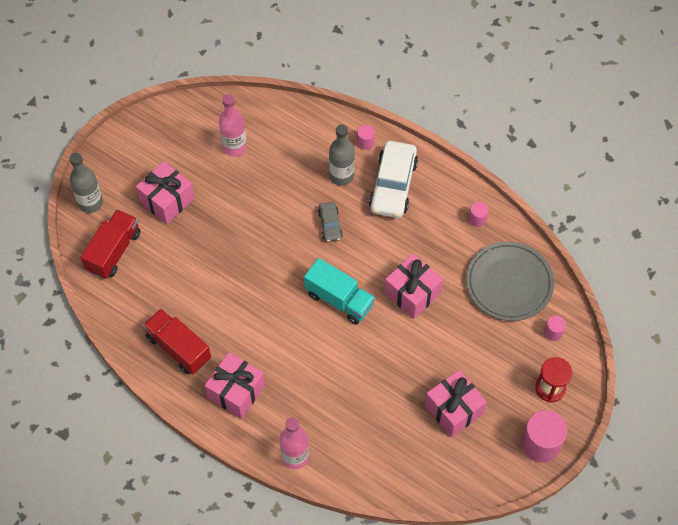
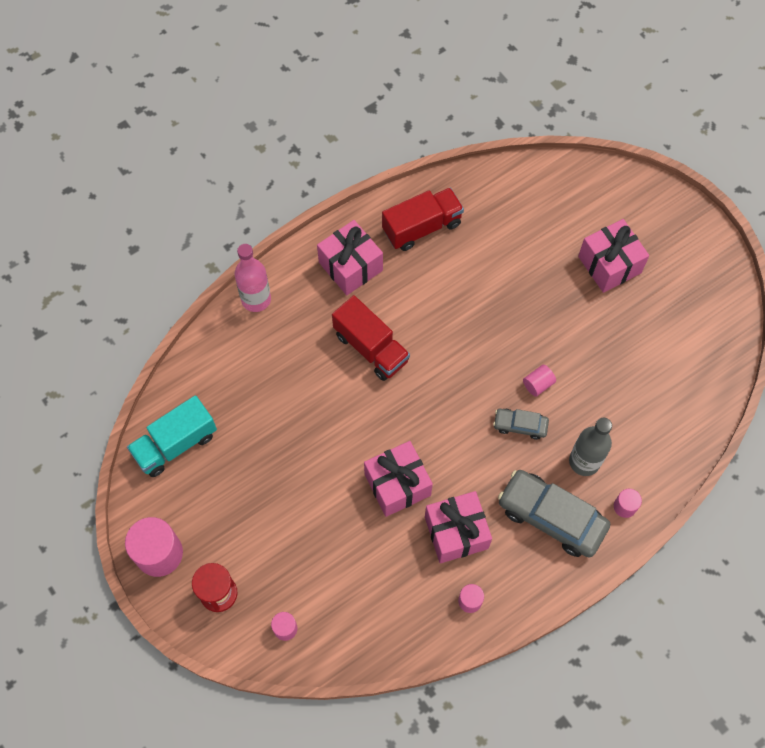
camera: 110 degrees right, 5 degrees up
(90, 203) = (630, 190): grey bottle -> none
(113, 251) = (561, 197): red truck -> red truck (371, 347)
(234, 147) = (662, 355): pink bottle -> none
(291, 222) = (538, 384): none -> pink cylinder
(339, 299) = (419, 402): turquoise truck -> turquoise truck (175, 444)
(393, 185) = (551, 517): white car -> grey car
(453, 409) = (239, 475): pink gift -> pink gift (456, 532)
(509, 283) = (368, 603): grey plate -> none

